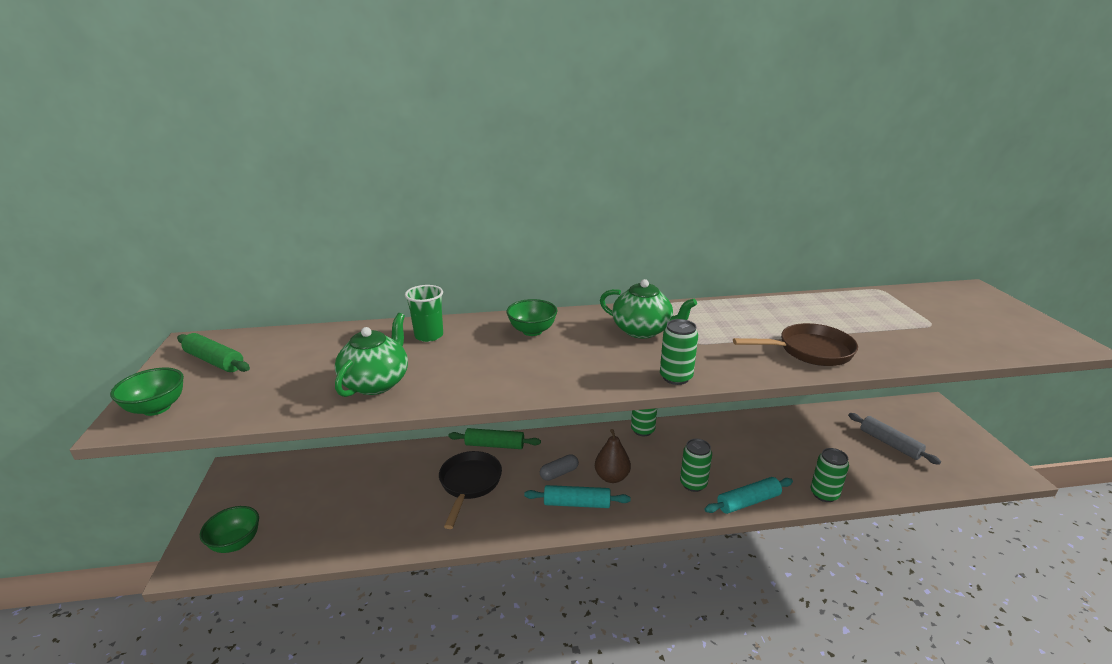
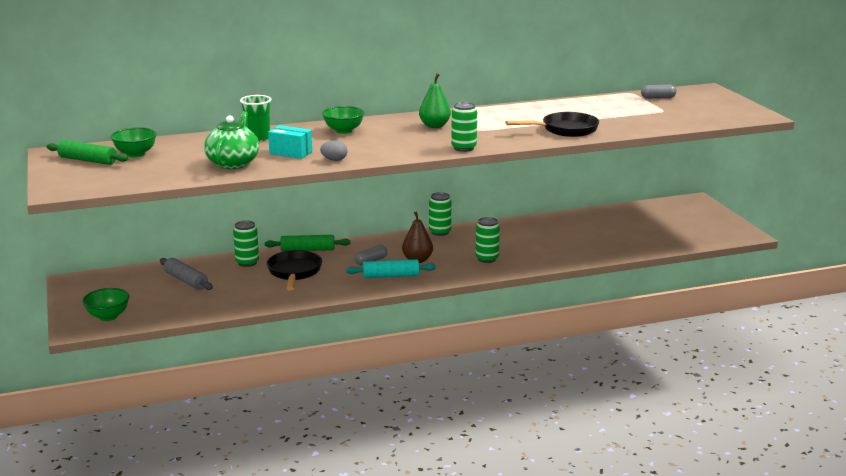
camera: 10 degrees left, 5 degrees down
(157, 408) = (70, 184): green bowl -> green bowl (135, 154)
(455, 368) = (290, 153): none -> turquoise box
(503, 388) = (334, 160): none -> grey egg
(642, 330) = (434, 126): green teapot -> green pear
(748, 502) = (532, 265): turquoise rolling pin -> none
(809, 351) = (565, 130): brown pan -> black pan
(824, 494) = (594, 256): green can -> green can (247, 262)
(889, 444) = (652, 225): grey rolling pin -> grey rolling pin (186, 281)
(917, 300) = (658, 98): none -> grey capsule

